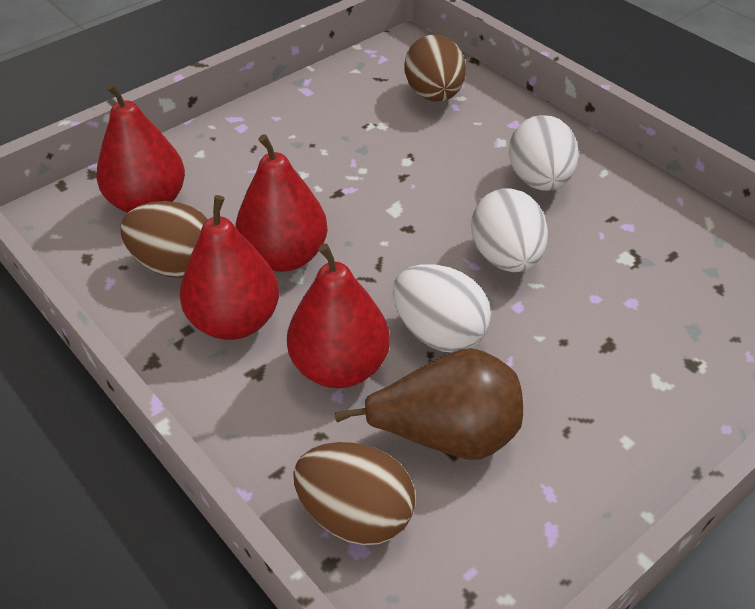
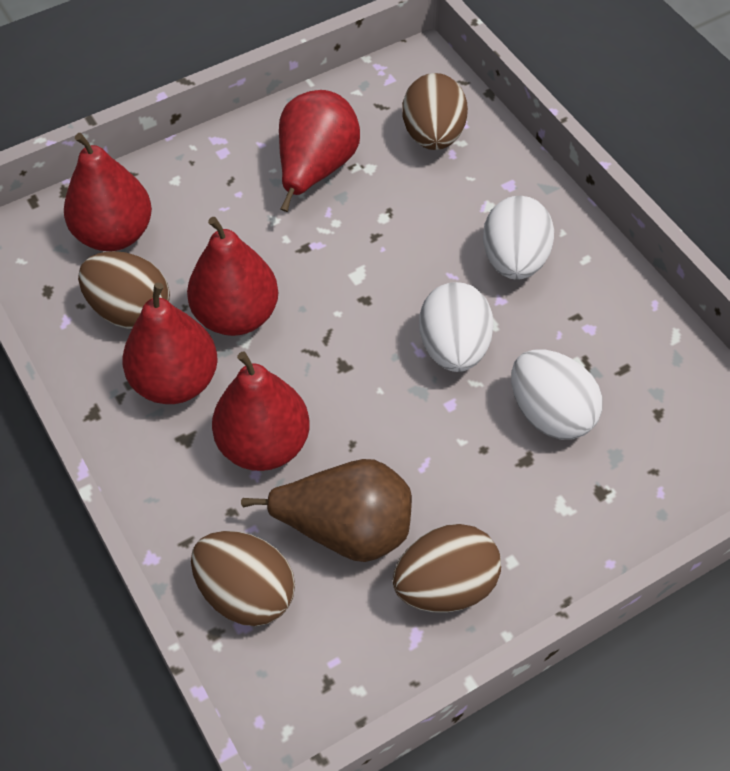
camera: 10 degrees right, 10 degrees up
(333, 131) = (315, 170): none -> red pear
(439, 333) = (366, 423): white egg -> white egg (550, 414)
(567, 475) = (445, 586): none -> brown egg

